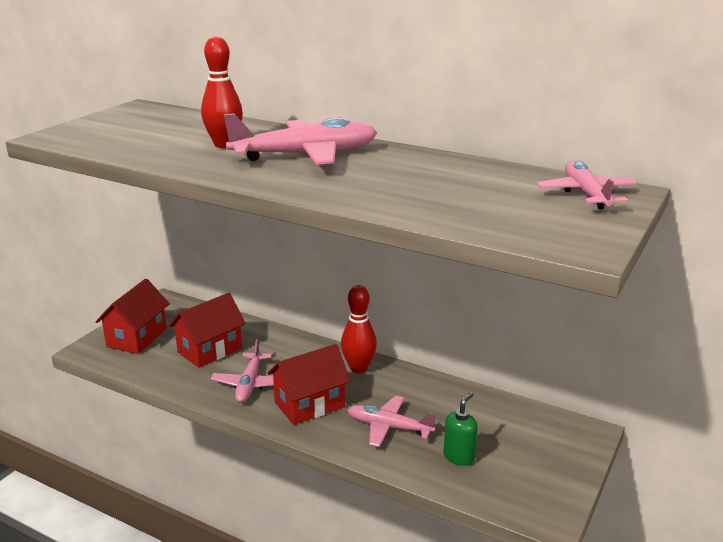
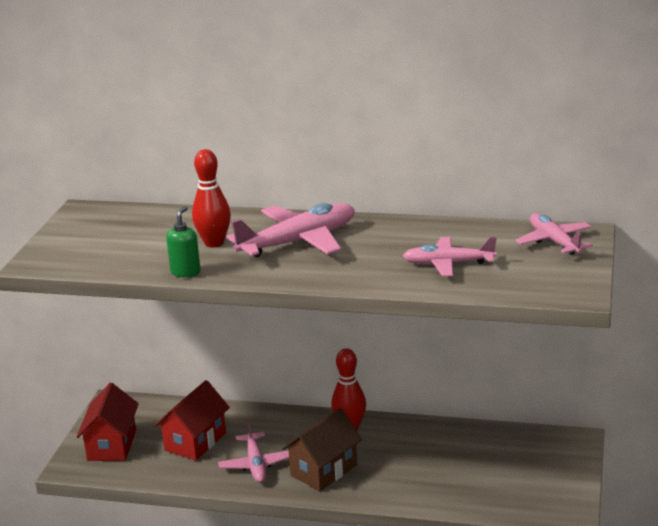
camera: 15 degrees left, 0 degrees up
(309, 405) = (324, 470): red house -> brown house
(389, 427) = (406, 474): pink plane -> pink plane (448, 264)
(459, 457) = (478, 484): green soap dispenser -> green soap dispenser (185, 272)

